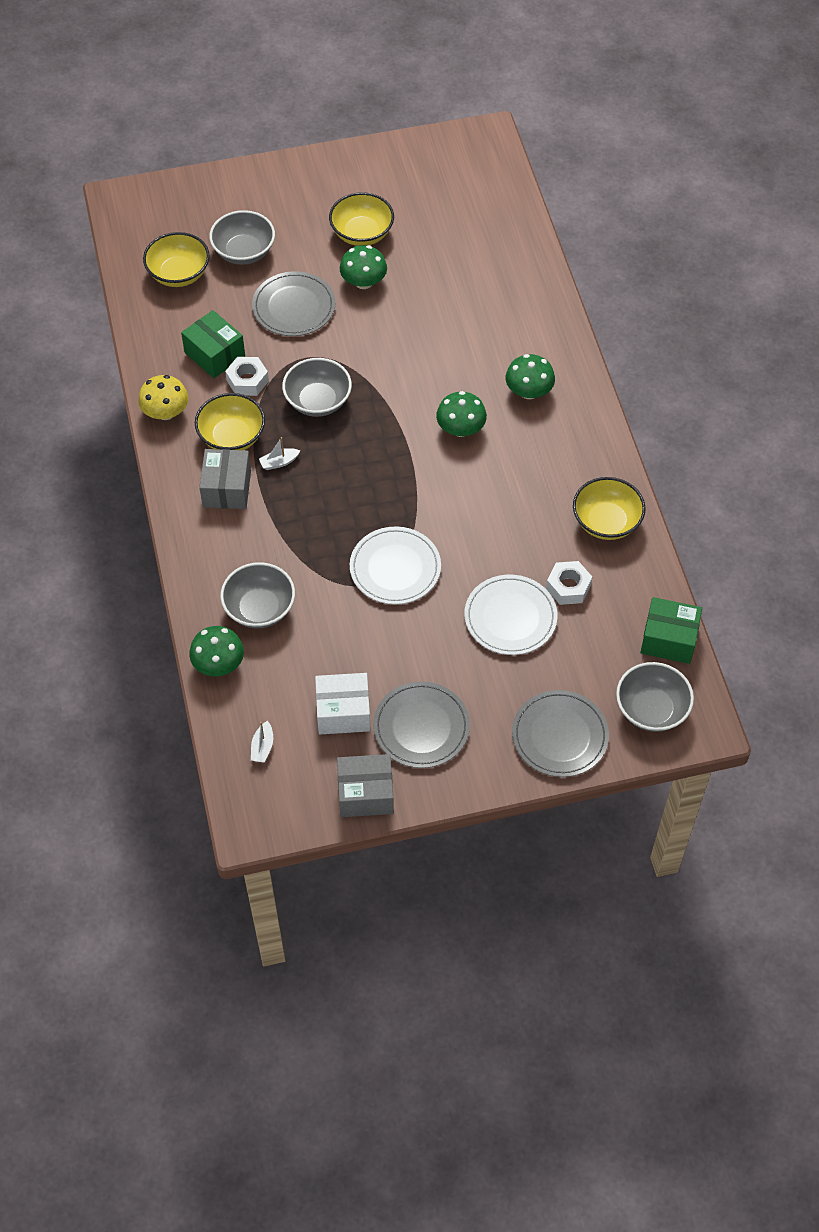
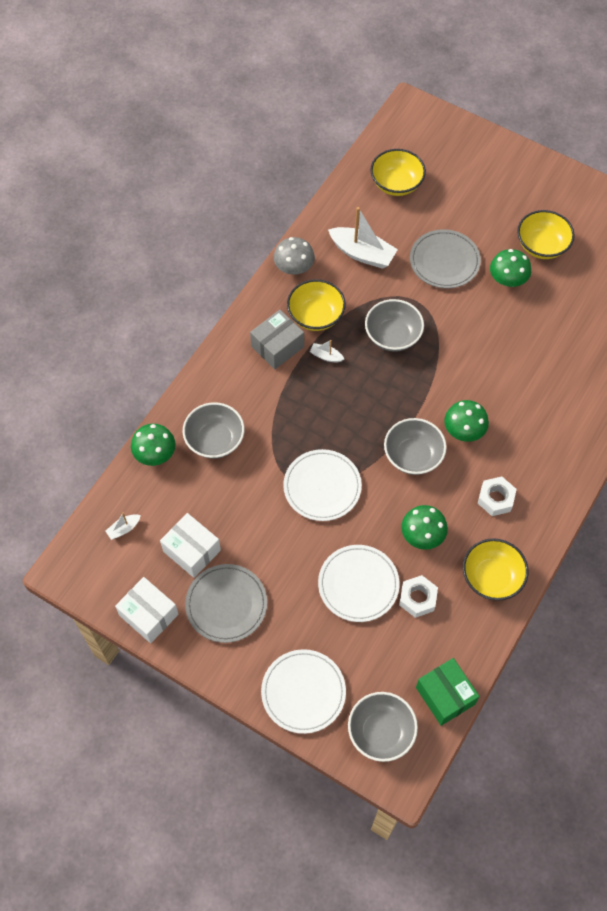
camera: 45 degrees right, 5 degrees up
(165, 412) = (294, 267): yellow mushroom -> grey mushroom
(214, 354) = (362, 253): green box -> white boat
(244, 252) = (452, 200): grey bowl -> grey bowl (413, 456)
(247, 381) = (364, 287): white nut -> white nut (496, 499)
(365, 793) = (149, 615): grey box -> white box
(529, 391) = (537, 443): green mushroom -> green mushroom (422, 535)
(560, 736) = (303, 692): grey plate -> white plate

